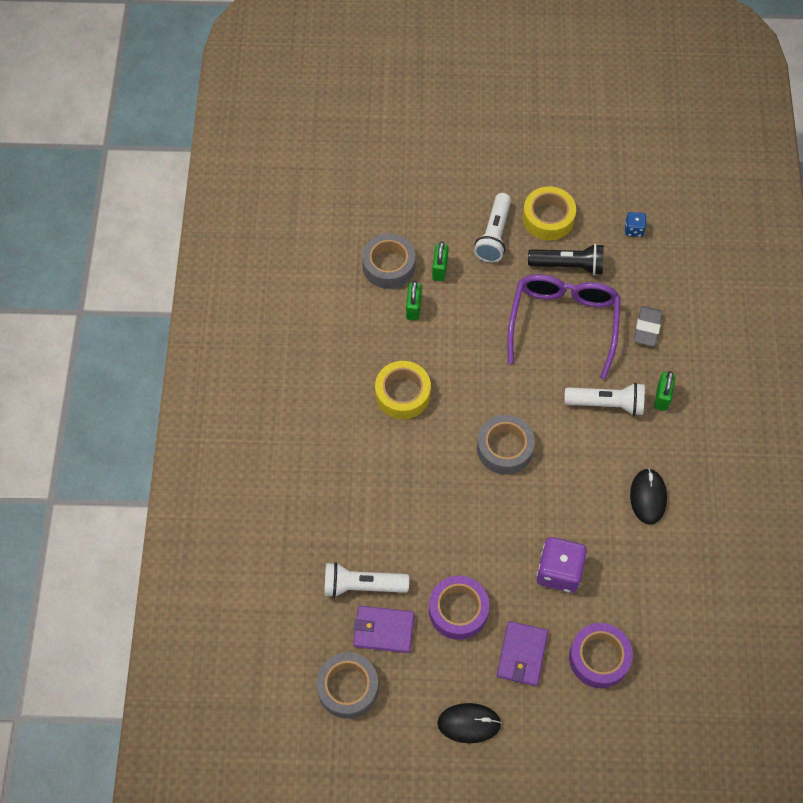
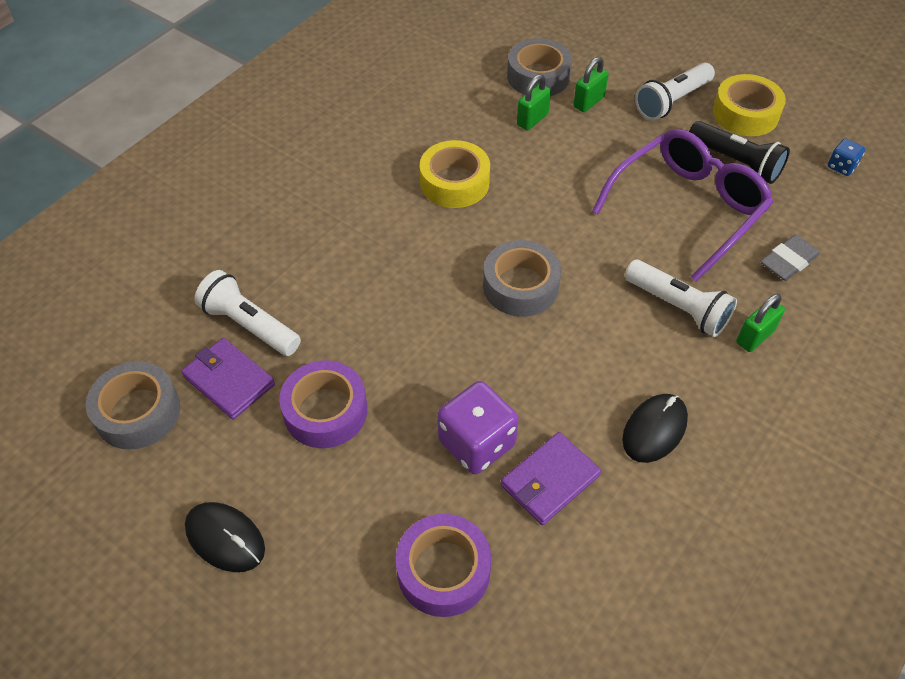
camera: 35 degrees right, 10 degrees down
(522, 654) = (354, 504): purple wallet -> purple wallet (549, 480)

